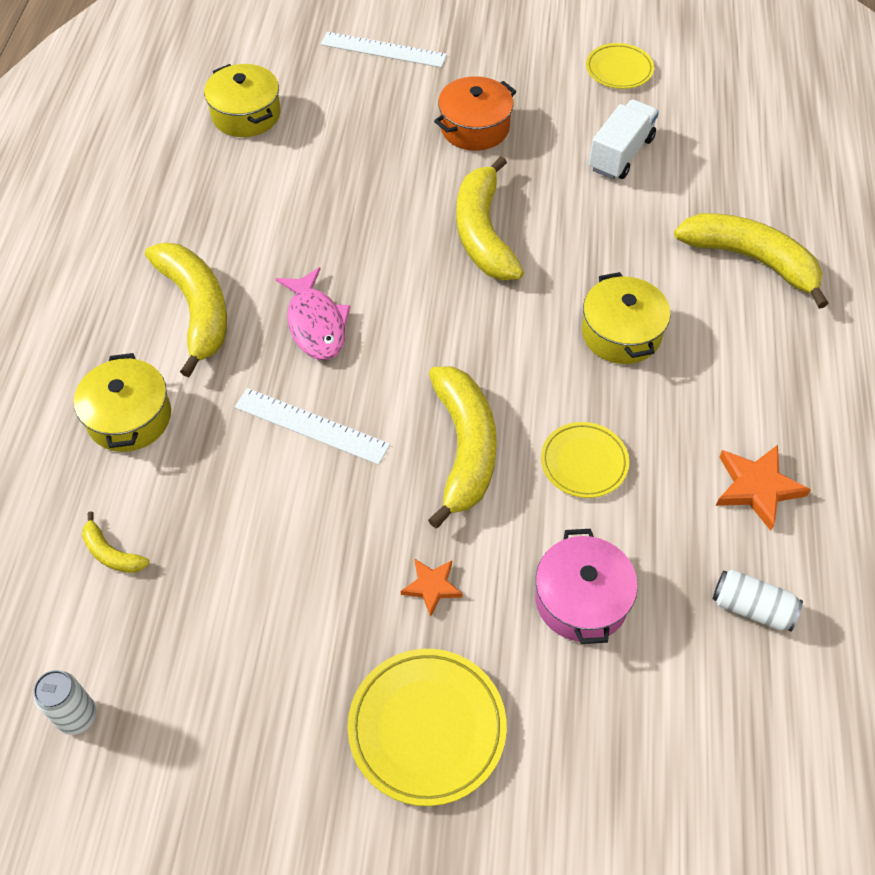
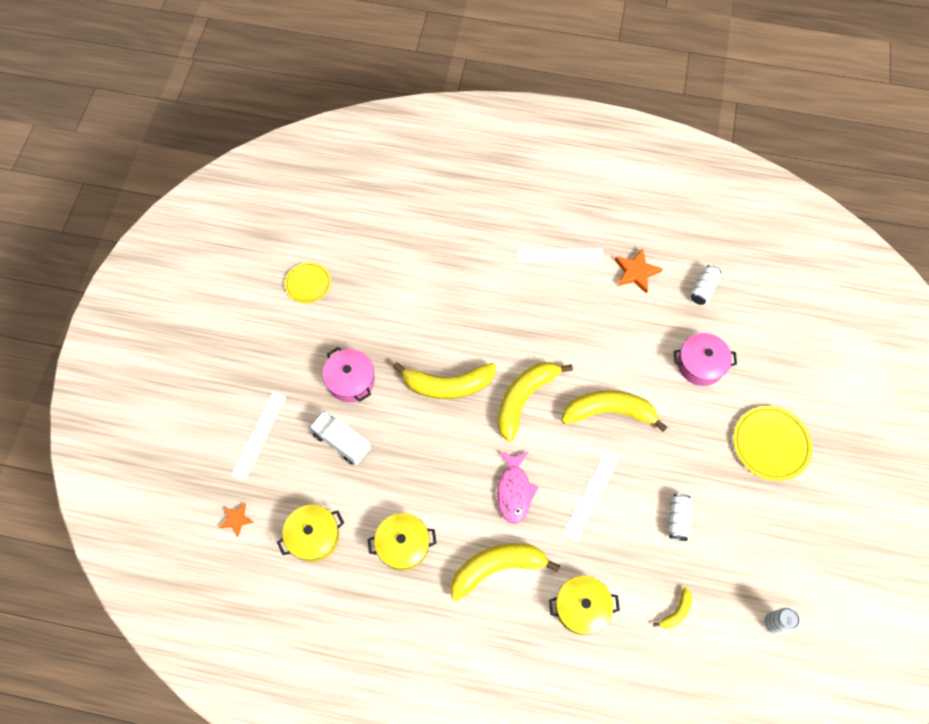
camera: 85 degrees left, 10 degrees up
(272, 556) = (677, 519): none -> white can
(316, 324) = (514, 491): pink fish -> pink fish turned 105 degrees clockwise
(432, 586) = (694, 436): orange star -> orange star (236, 519)
(474, 127) = (351, 380): orange pot -> pink pot
(584, 462) = (619, 351): yellow plate -> none
(621, 154) = (388, 296): white truck -> white truck (342, 442)
(621, 333) = (532, 319): yellow pot -> yellow pot (403, 545)
(751, 260) = (483, 242): yellow banana -> yellow banana (524, 398)
(758, 367) = (560, 255): none -> white ruler

